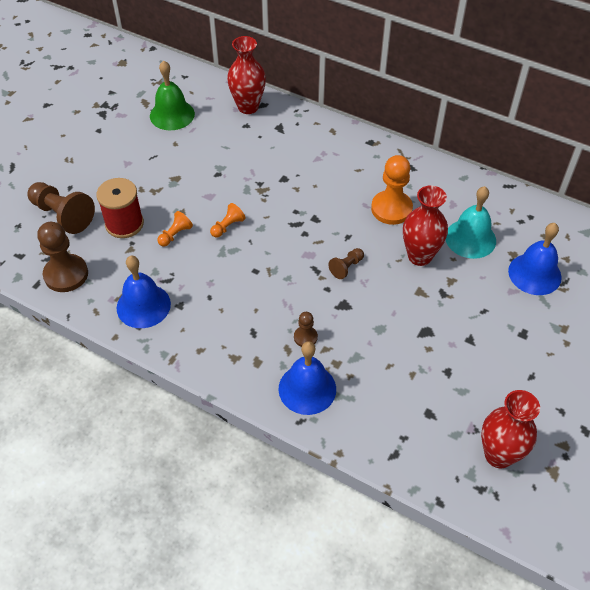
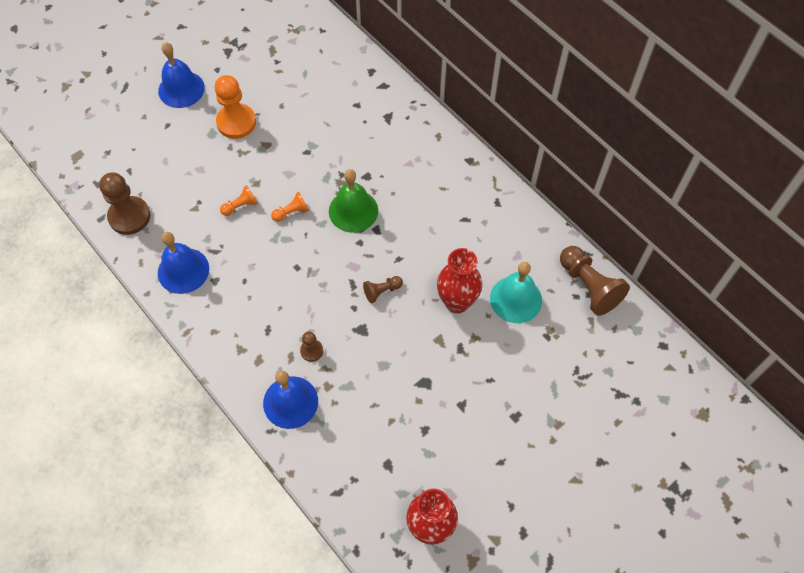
camera: 20 degrees right, 10 degrees up
(63, 215) = (150, 153): brown pawn -> brown pawn (589, 286)
(124, 224) = (200, 180): red spool -> none
(172, 115) = (291, 72): green bell -> green bell (353, 210)
(248, 107) = (368, 84): red vase -> none
(391, 209) = (454, 242): orange pawn -> orange pawn (236, 122)
(534, 274) = (559, 358): blue bell -> blue bell (181, 89)

